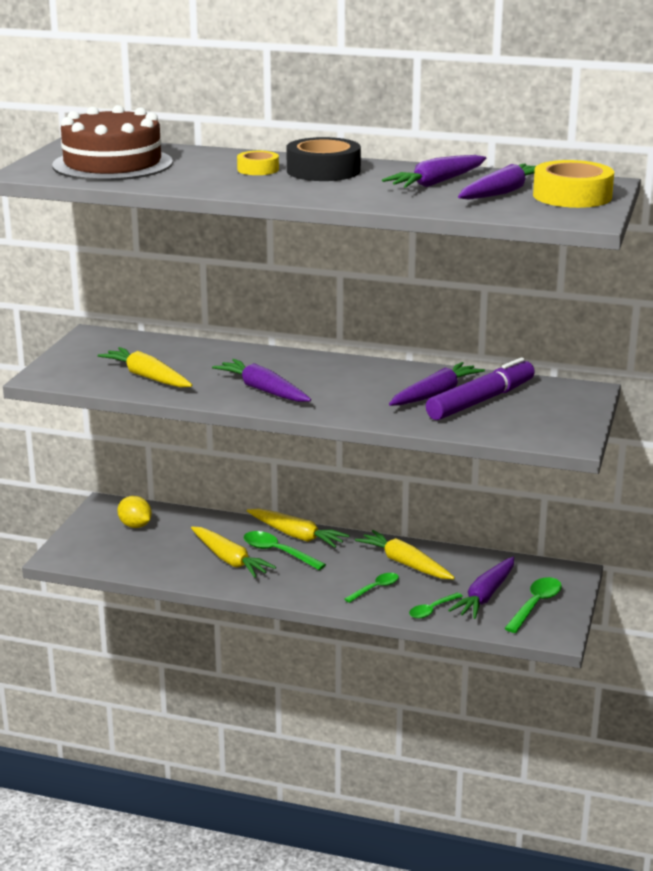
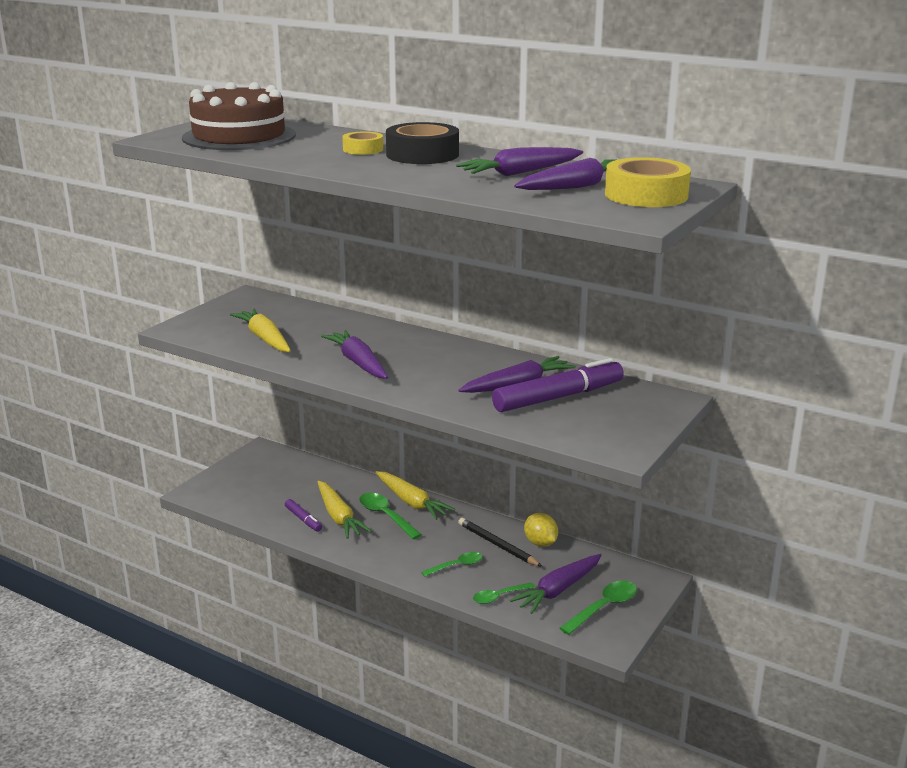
camera: 15 degrees right, 0 degrees up
(135, 525) = (275, 472): yellow lemon -> yellow lemon (540, 543)
(193, 567) = (303, 519): none -> purple marker
(405, 564) = (497, 545): yellow carrot -> black pencil

